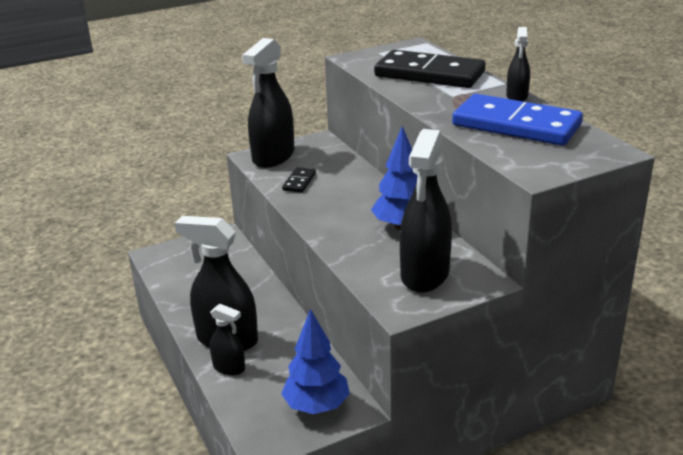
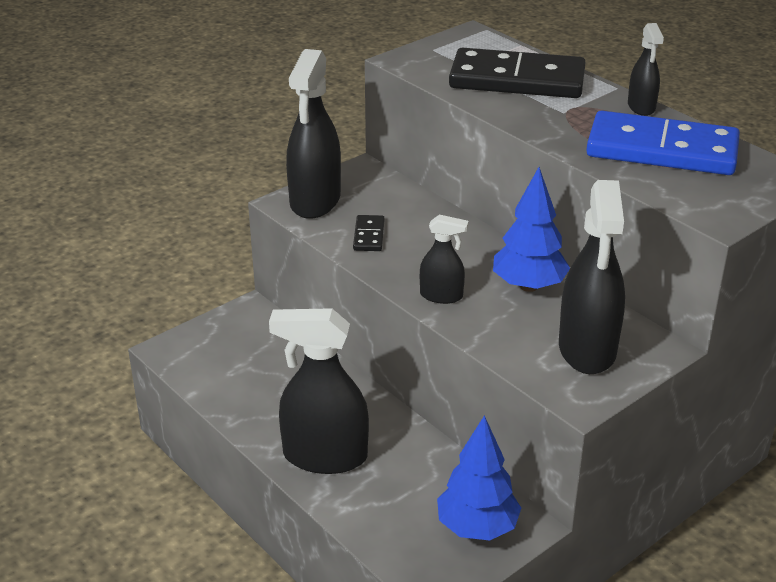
camera: 15 degrees left, 5 degrees up
(229, 368) = (345, 494): black spray bottle -> black spray bottle (441, 296)

